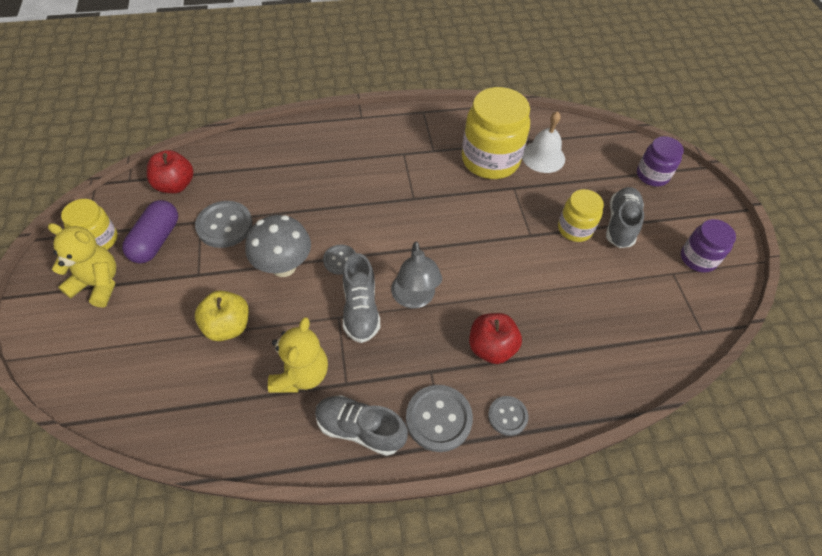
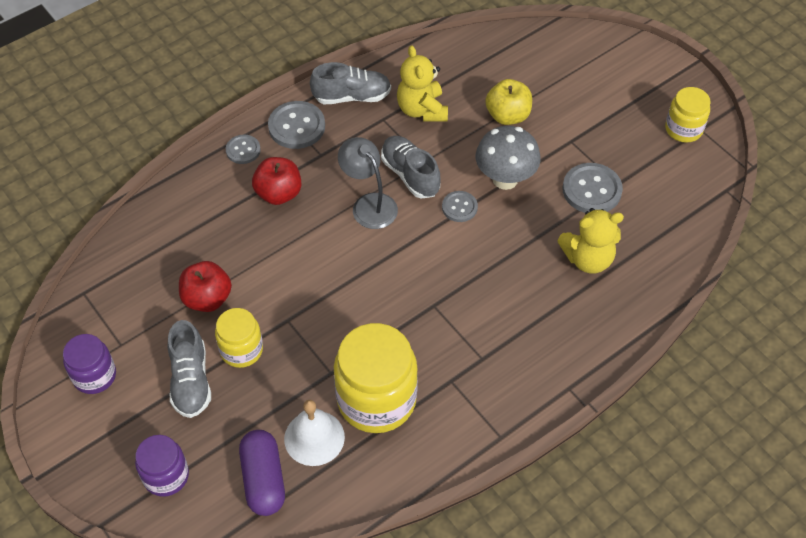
camera: 155 degrees right, 0 degrees up
(98, 284) = (641, 99): yellow teddy bear -> yellow teddy bear (588, 259)
(156, 240) = (636, 150): purple capsule -> purple capsule (263, 479)
(175, 185) = (678, 205): red apple -> red apple (207, 298)

